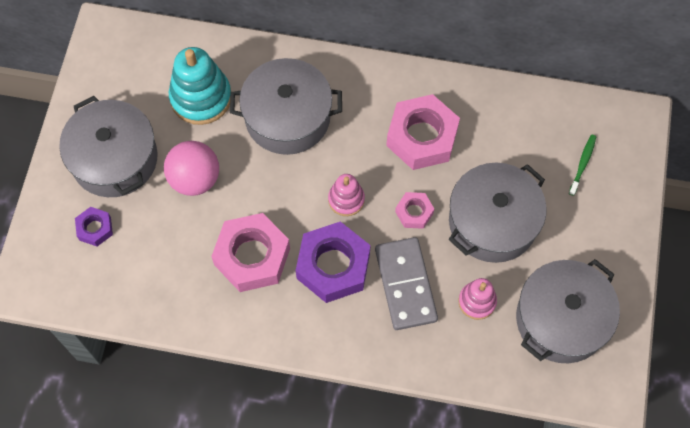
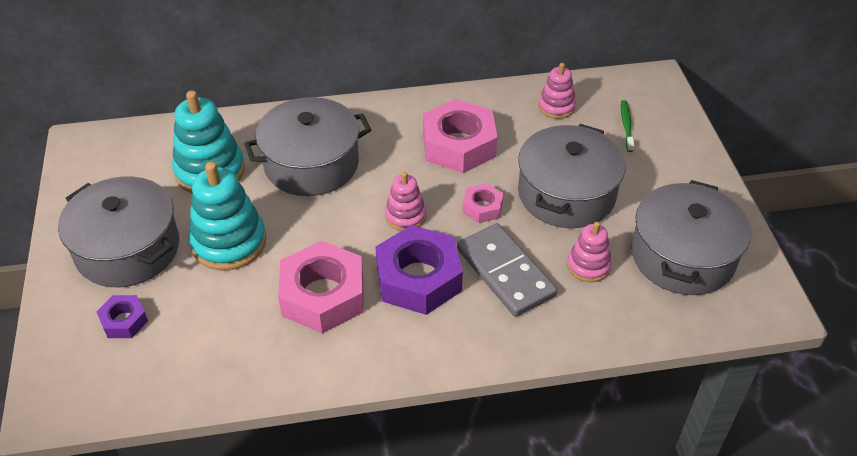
camera: 20 degrees left, 20 degrees down
(195, 179) = (229, 242): pink ball -> turquoise stacking toy
(528, 121) = (556, 107): none -> pink stacking toy

